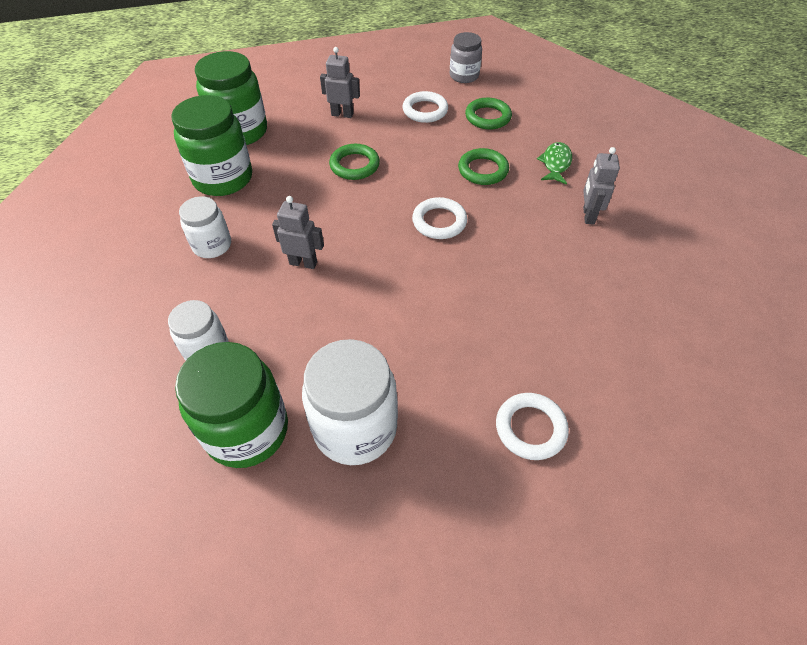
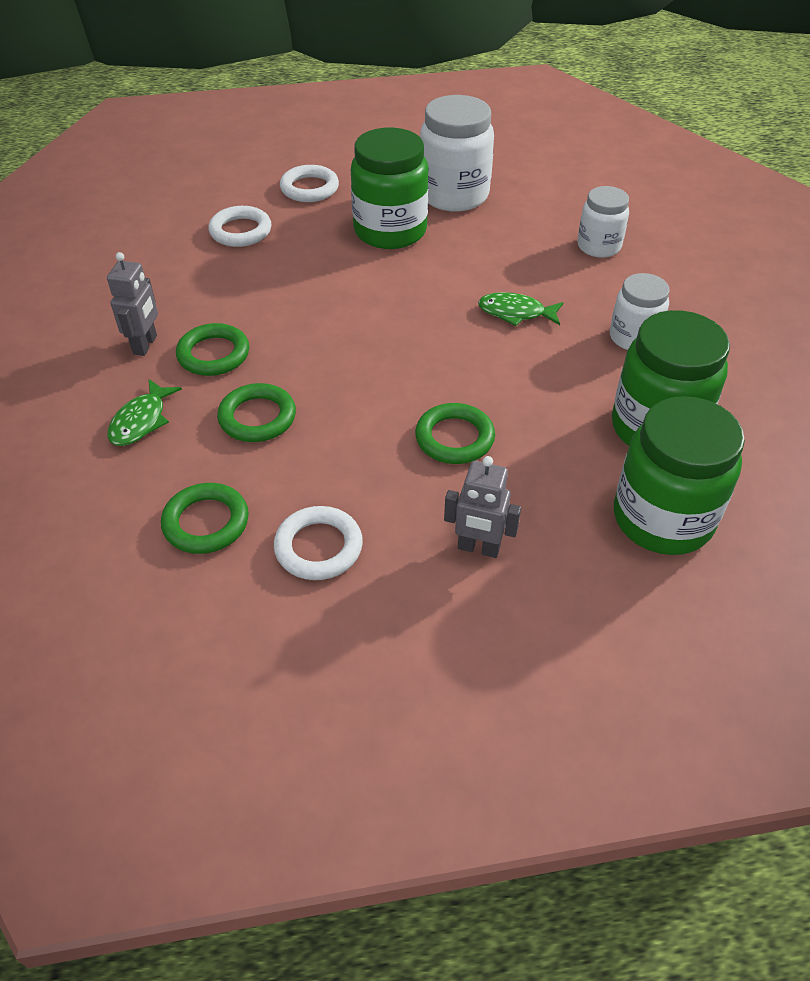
camera: 175 degrees left, 5 degrees down
(247, 430) = (544, 198): green jar -> green jar (390, 231)
(303, 263) = (515, 313): grey robot -> green fish
(439, 222) = (343, 349): white ring -> white ring (240, 231)
(464, 76) = (209, 646): grey jar -> none
(533, 211) = (213, 354): none -> green ring

